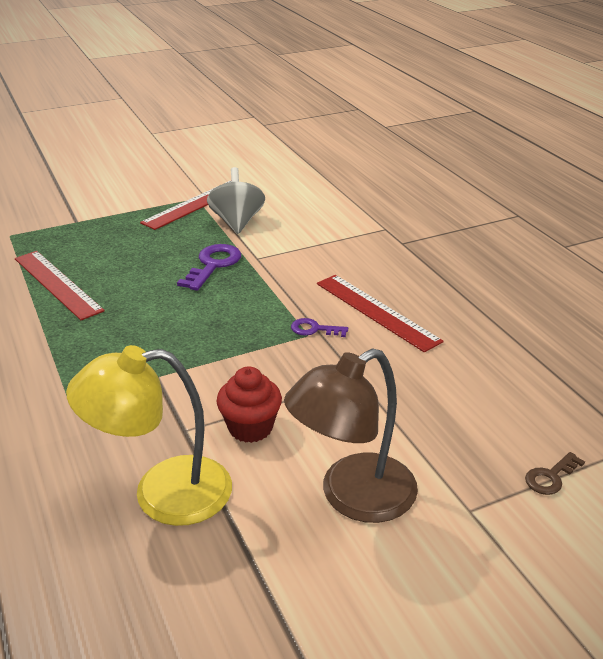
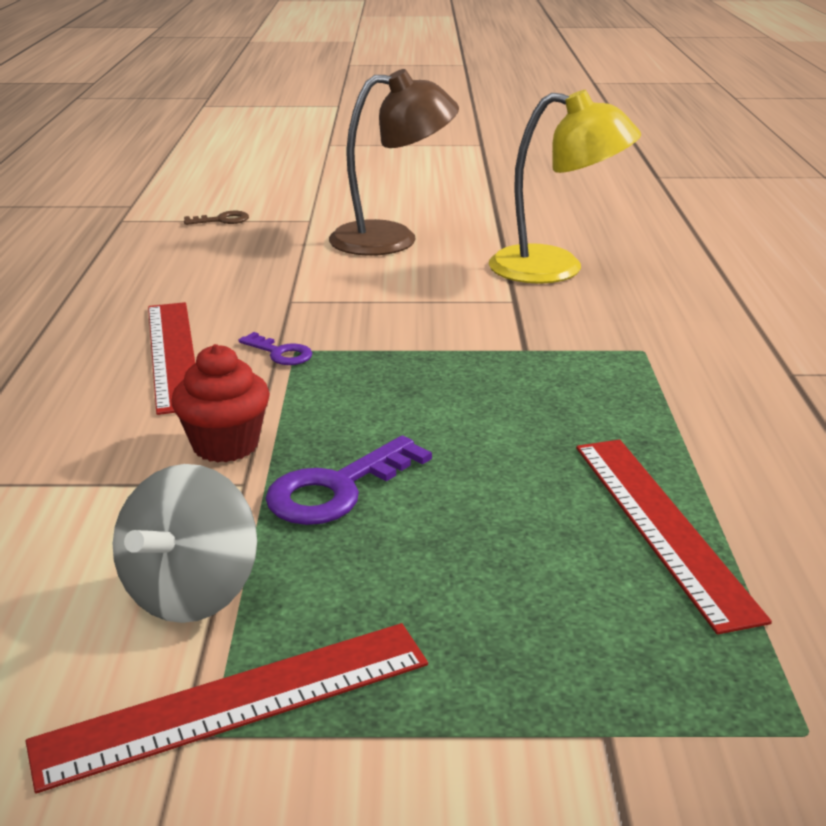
camera: 155 degrees left, 5 degrees down
(250, 428) = (444, 289): red cupcake -> red cupcake (225, 445)

